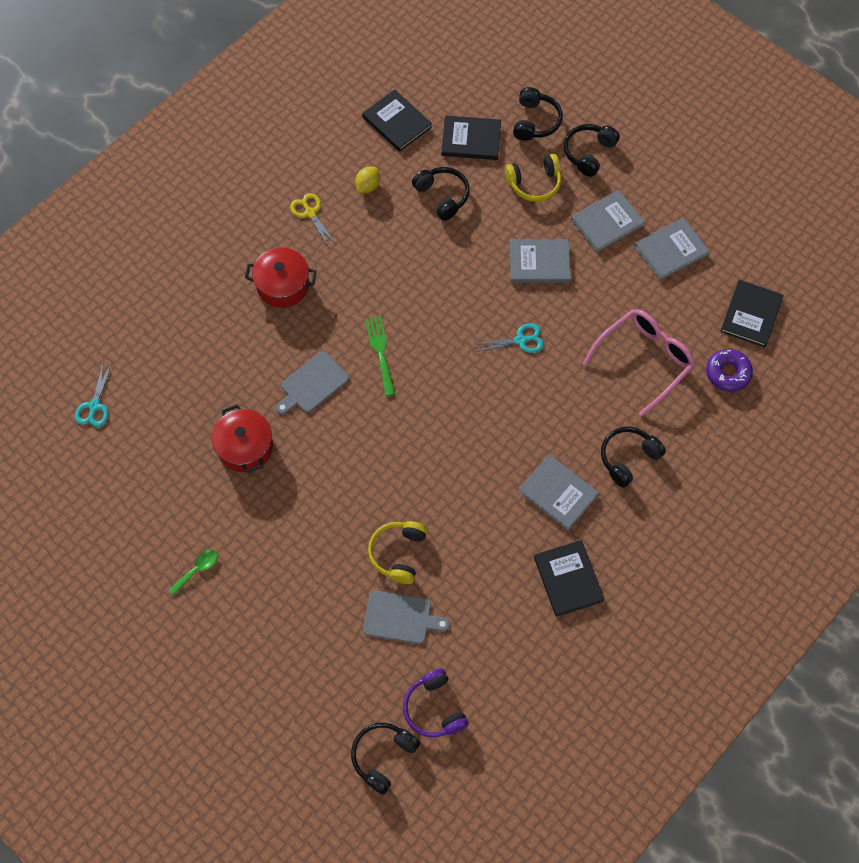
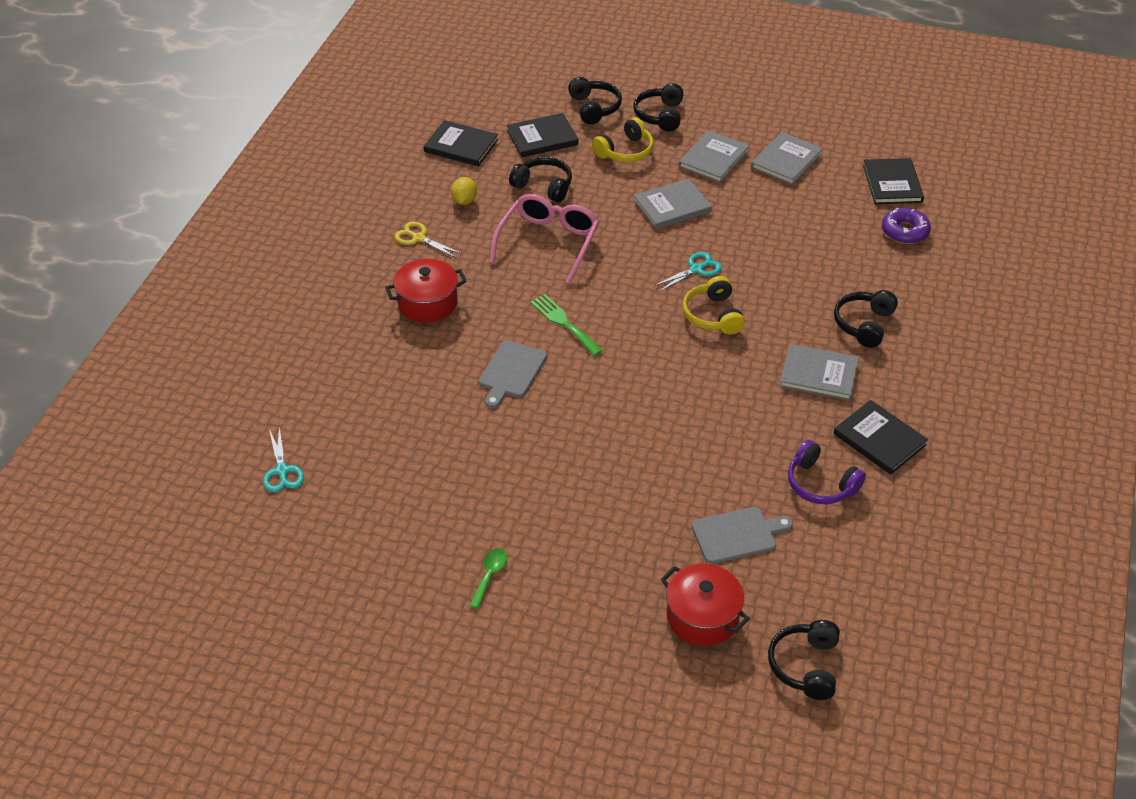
camera: 25 degrees left, 20 degrees down
(245, 447) = (474, 448): red pot -> red pot (702, 617)
(398, 553) = (696, 481): yellow headphones -> yellow headphones (713, 315)
(434, 708) = (827, 601): purple headphones -> purple headphones (820, 484)
(644, 360) = (823, 246): pink glasses -> pink glasses (548, 242)

